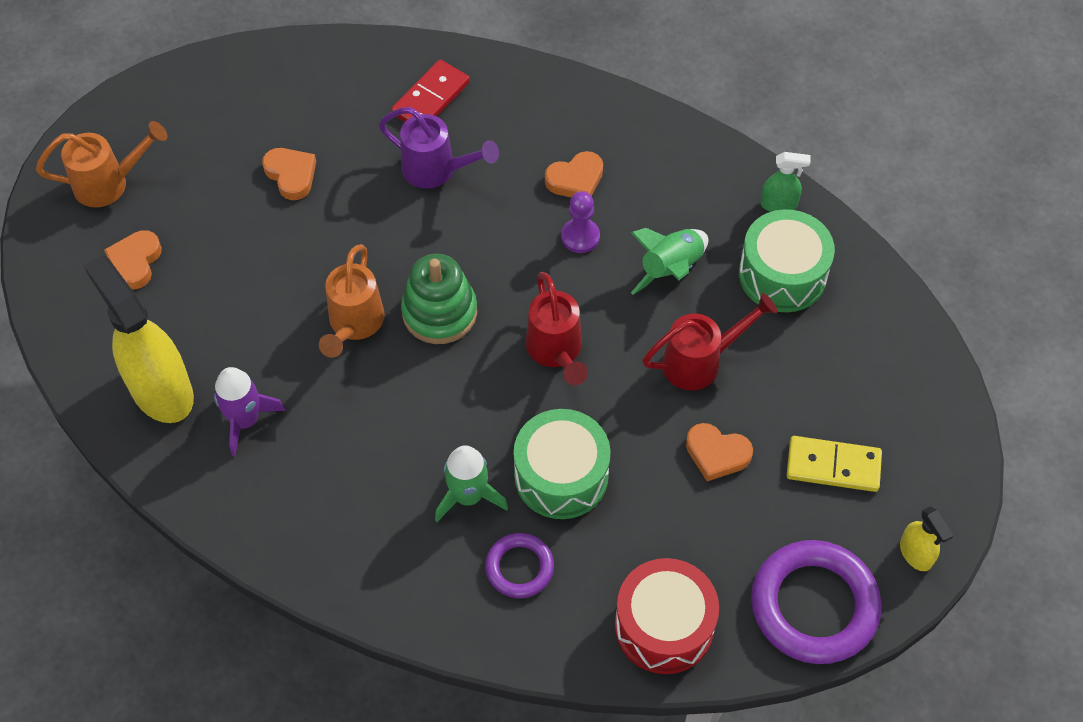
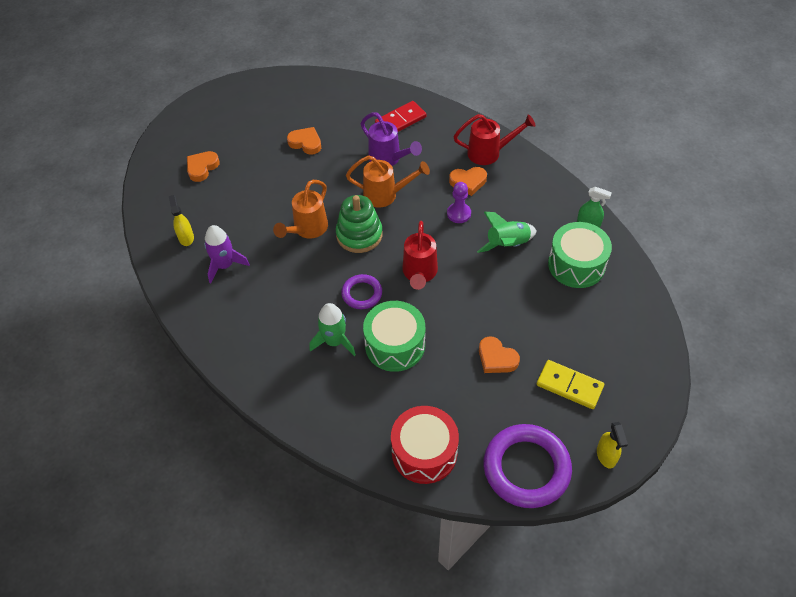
camera: 20 degrees right, 5 degrees down
(110, 183) = (206, 125): orange watering can -> orange watering can (386, 195)
(161, 390) = (186, 237): yellow spray bottle -> yellow spray bottle, size x0.46
(291, 175) = (305, 143): orange heart -> orange heart turned 45 degrees counterclockwise
(519, 567) = (348, 391): purple ring -> purple ring (362, 294)
(701, 361) = (506, 302): red watering can -> red watering can (490, 153)

